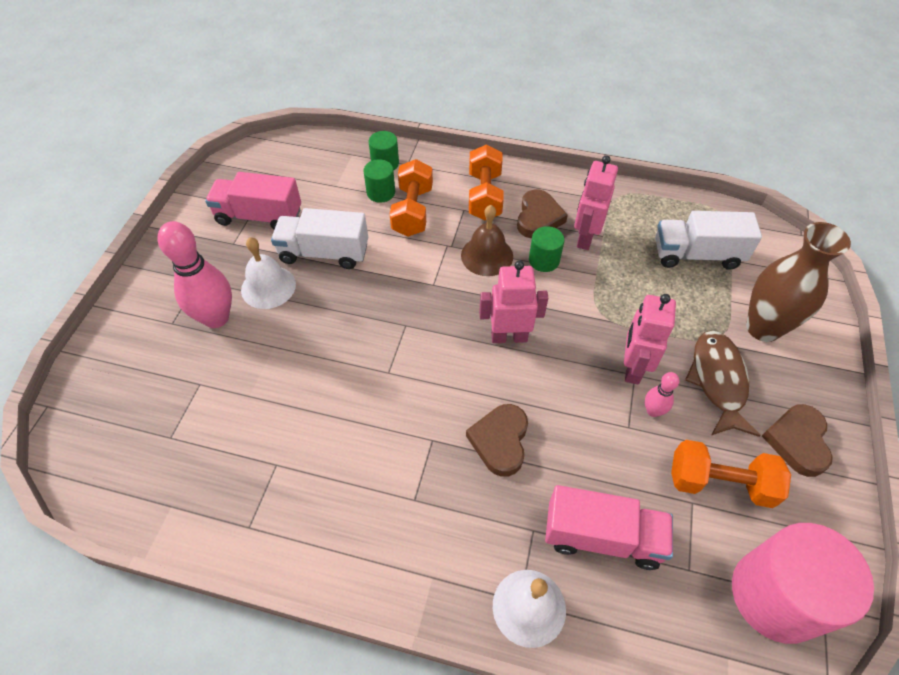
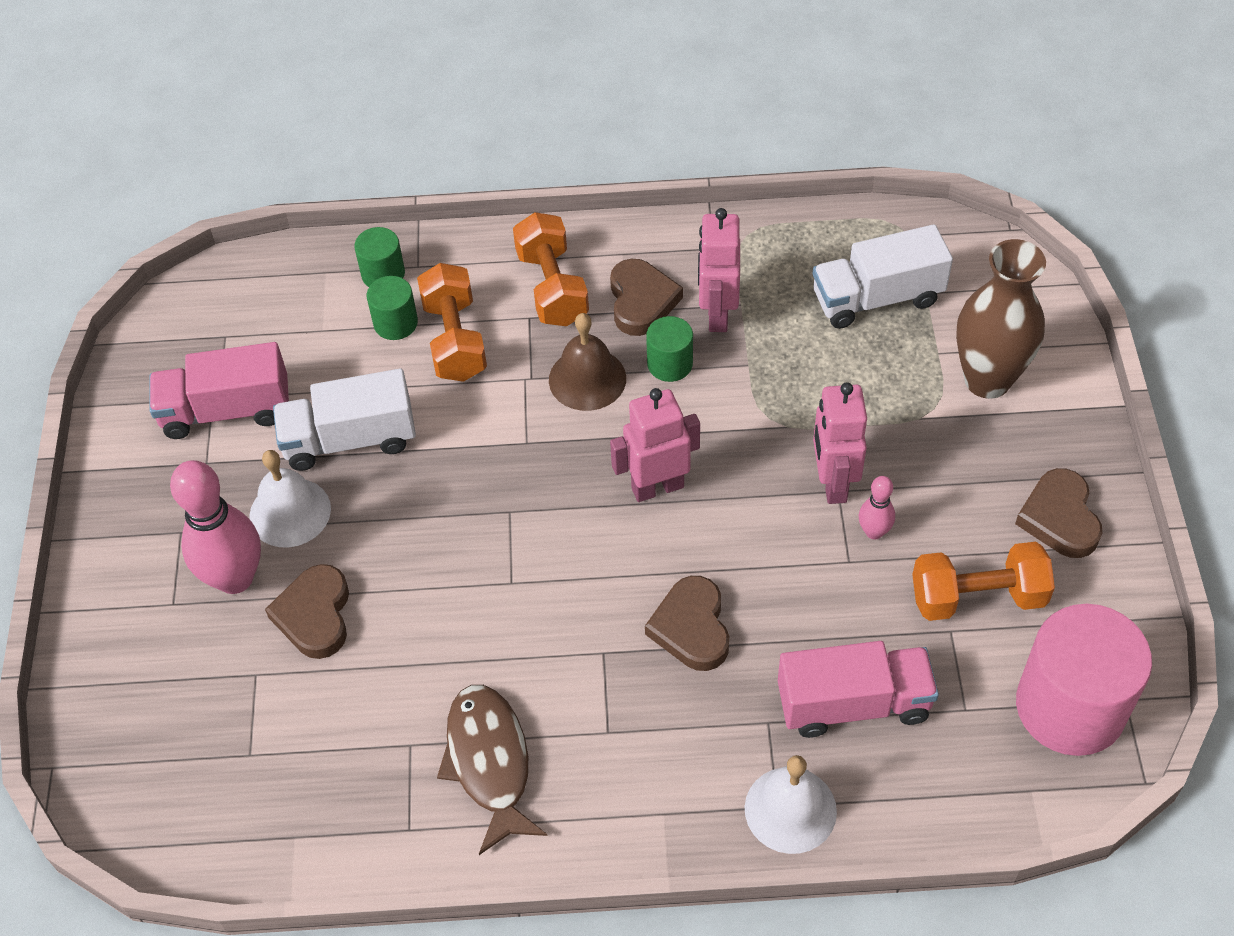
camera: 15 degrees left, 0 degrees up
(254, 356) = (315, 615): none -> brown heart
(718, 381) = (946, 468): brown fish -> brown fish (489, 762)

